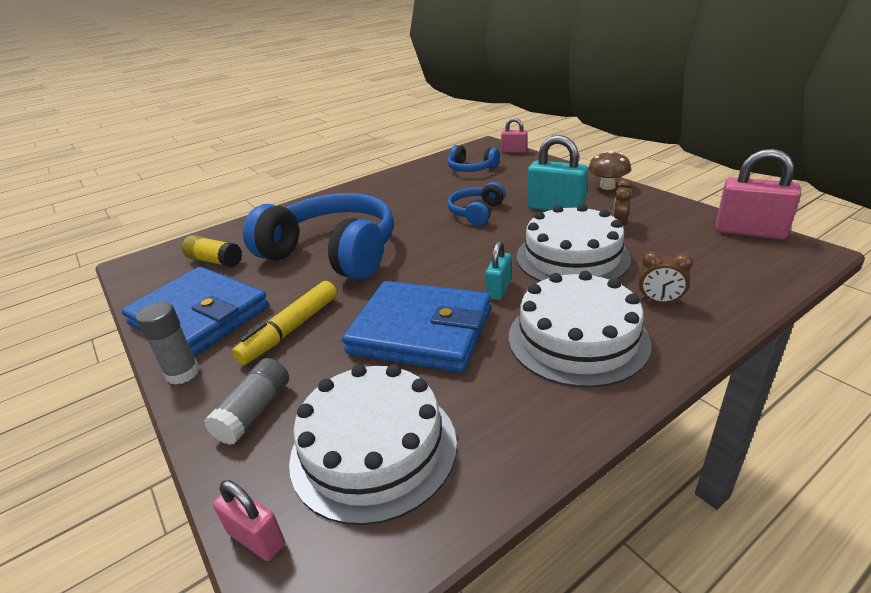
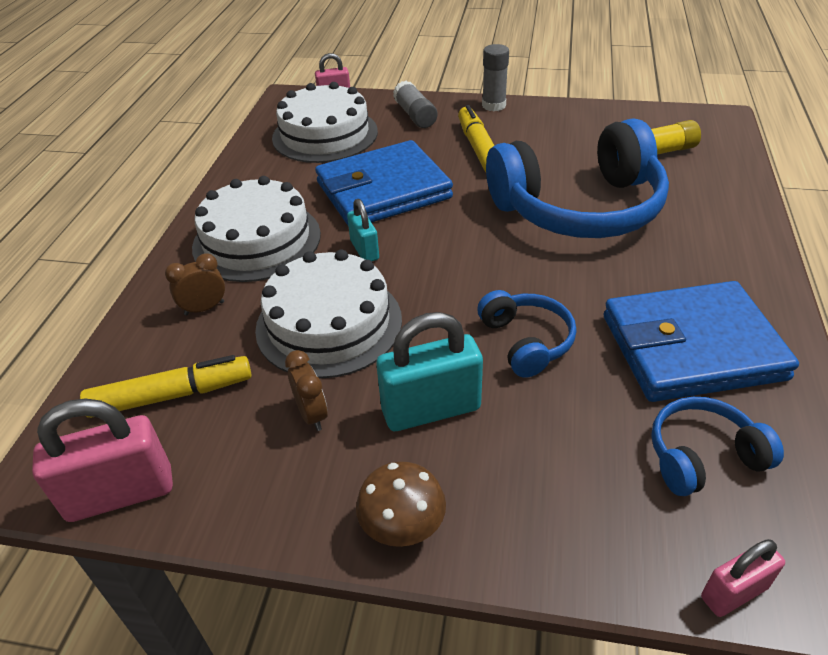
camera: 135 degrees right, 10 degrees up
(200, 316) = (562, 124): blue wallet -> blue wallet (692, 347)
(706, 260) = (171, 395): none -> yellow marker

